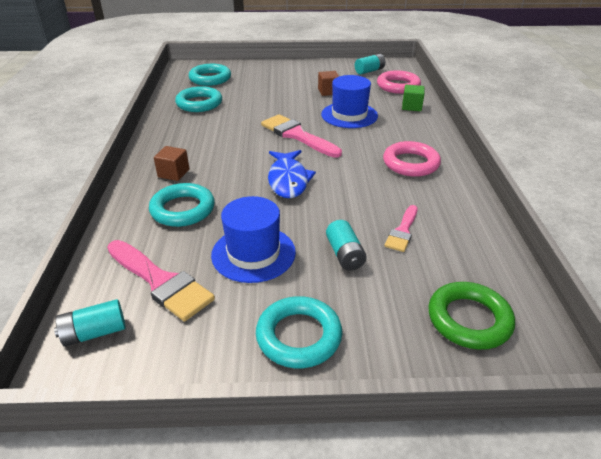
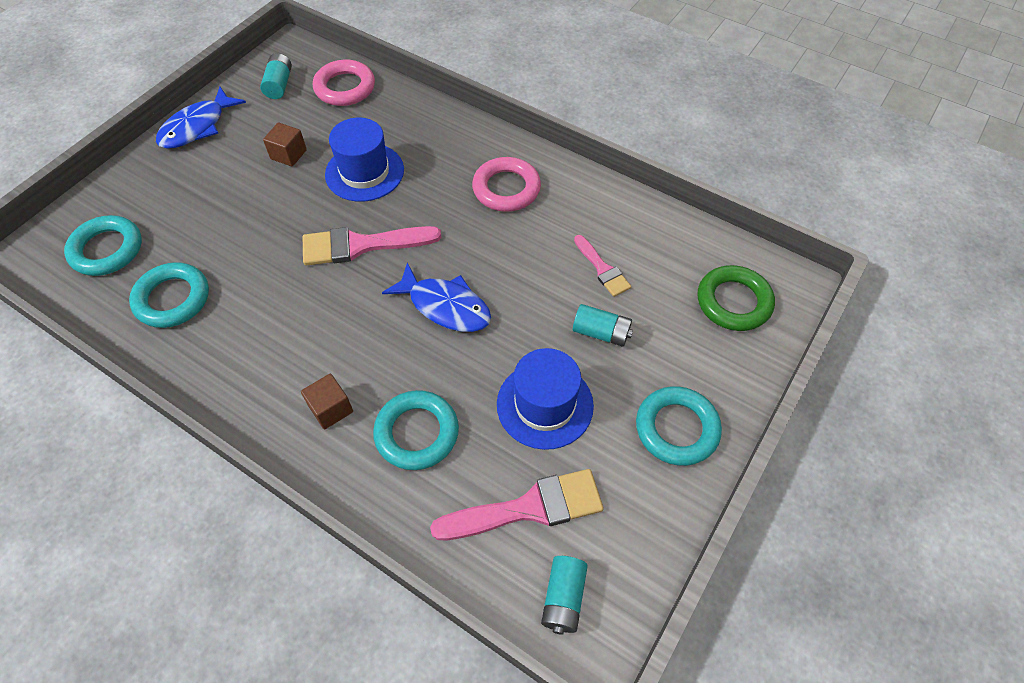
camera: 55 degrees left, 20 degrees up
(310, 66) = (197, 127): none -> blue fish
(411, 106) = (402, 110): green cube -> none

